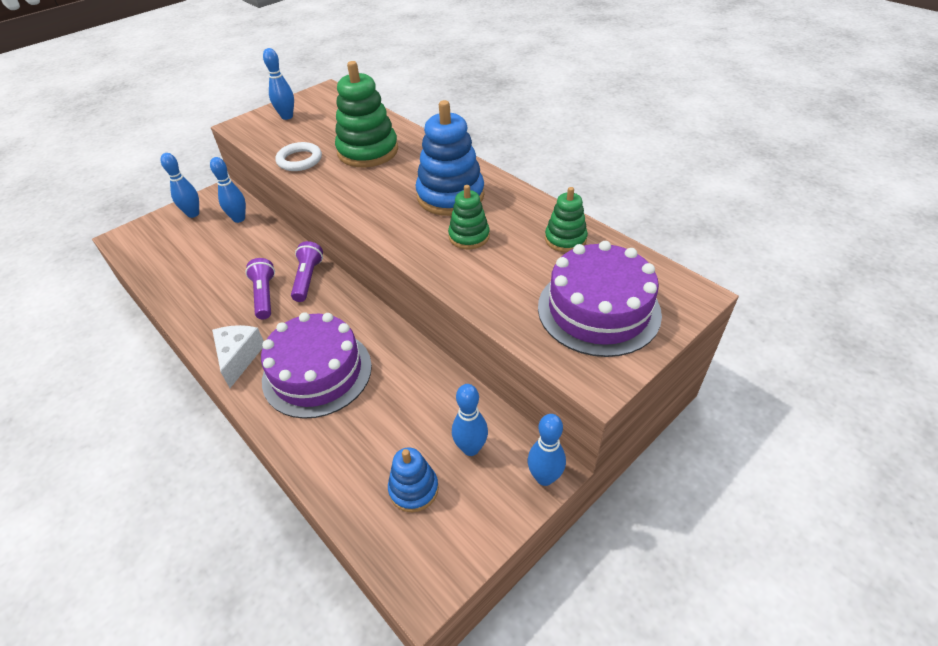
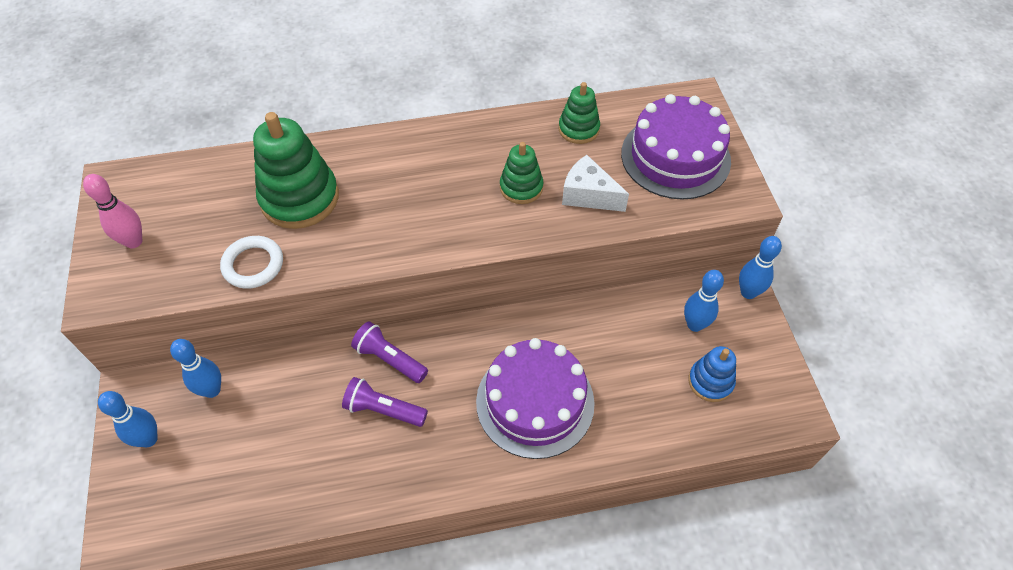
camera: 60 degrees left, 10 degrees up
(239, 357) = (463, 465): white cheese -> white cheese (588, 195)
(287, 116) = (134, 241): blue bowling pin -> pink bowling pin
(450, 196) = (447, 171): blue stacking toy -> none

